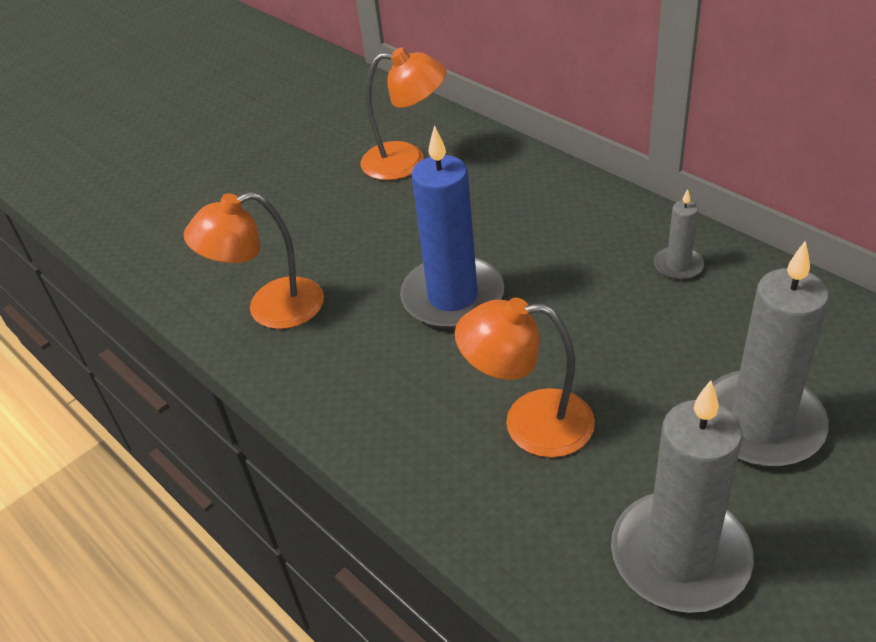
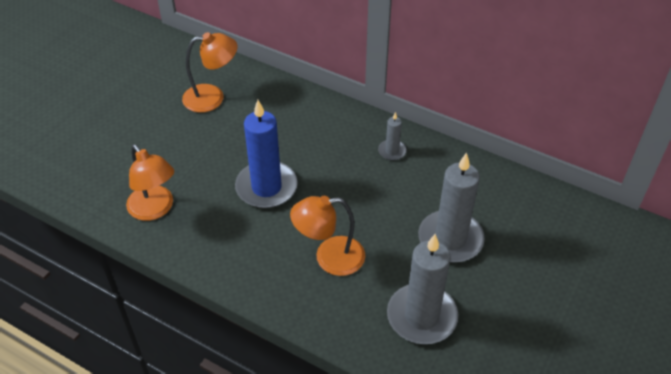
camera: 20 degrees left, 5 degrees up
(270, 309) = (155, 209): orange lamp -> orange lamp turned 90 degrees counterclockwise

